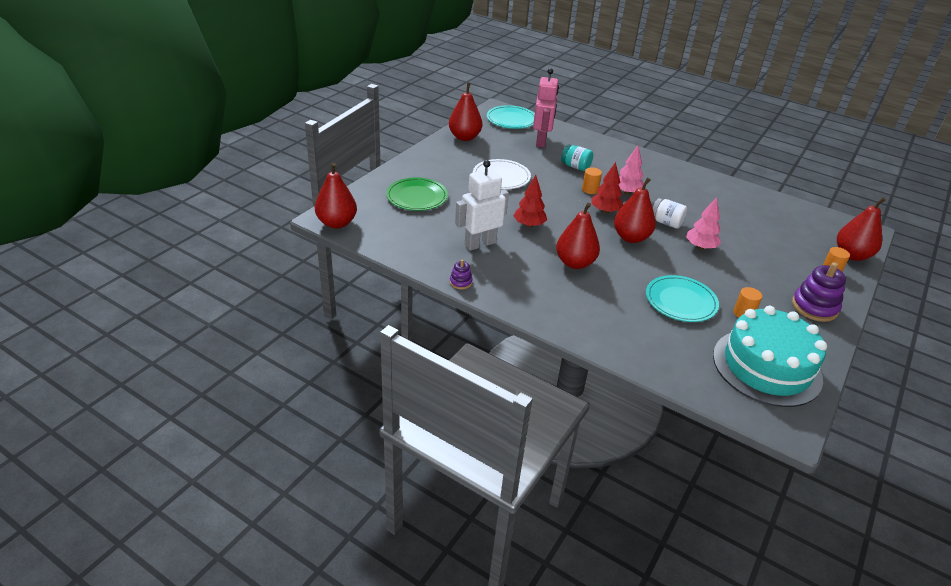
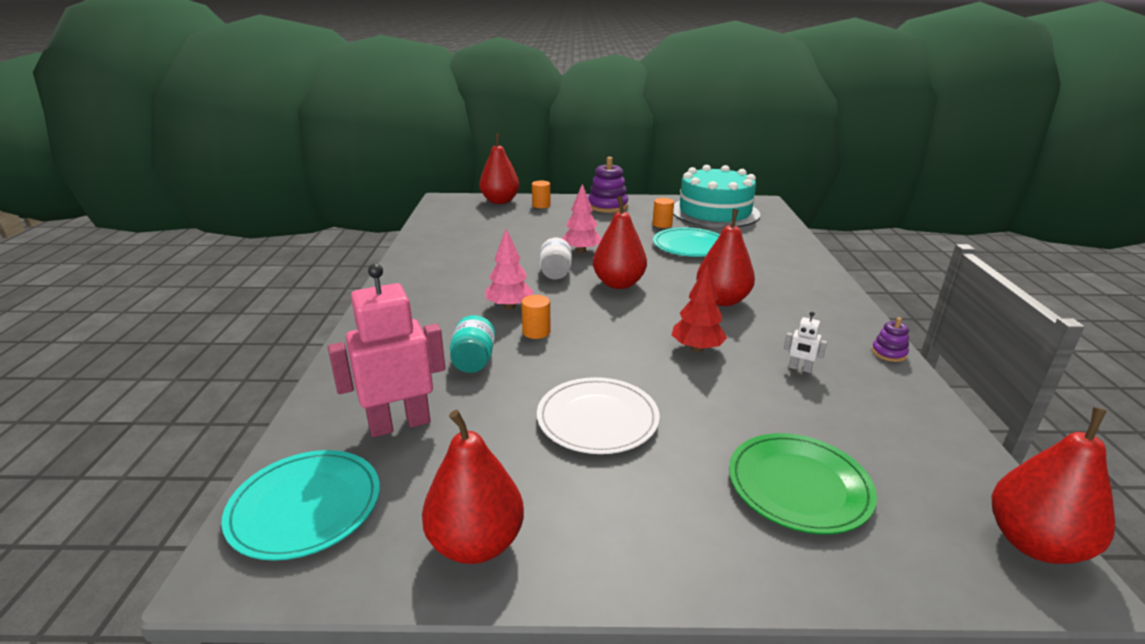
camera: 120 degrees left, 10 degrees down
(480, 244) = (800, 368): white robot -> white robot, size x0.42
(605, 211) = (581, 309): red tree -> none

